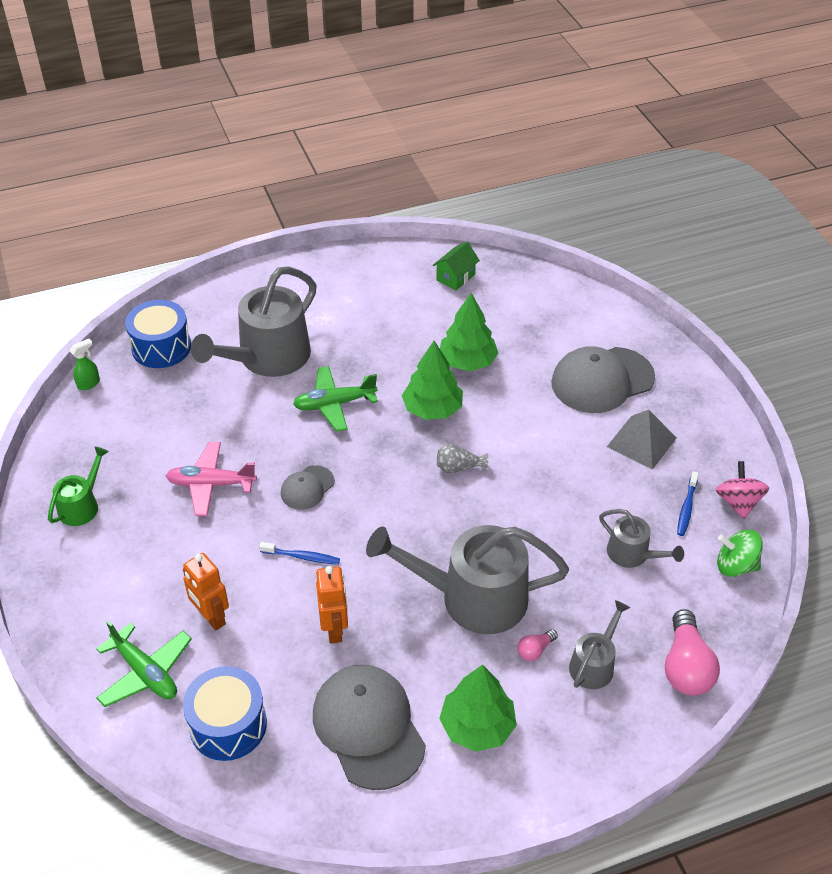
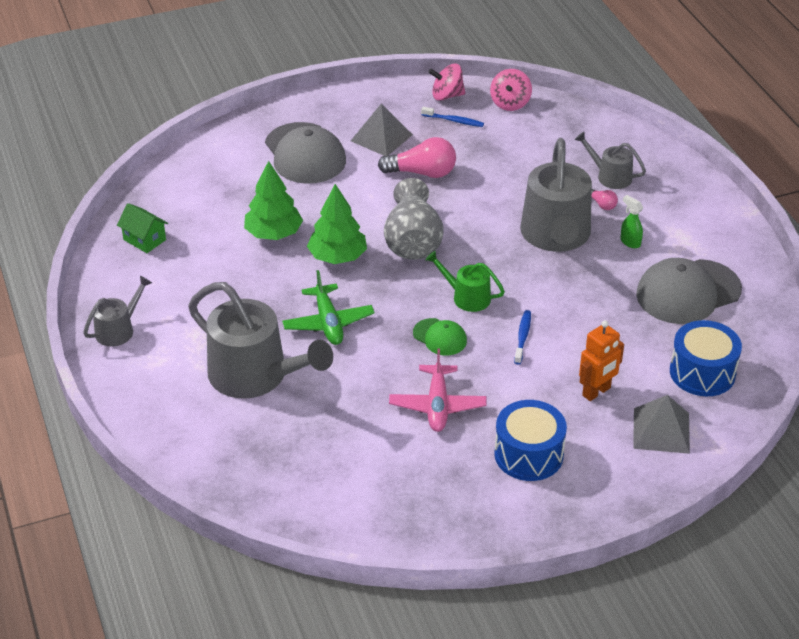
camera: 90 degrees left, 5 degrees down
(82, 505) = (470, 503): green watering can -> green watering can (467, 297)
(89, 383) = (286, 523): green spray bottle -> green spray bottle (630, 242)
(145, 672) = (661, 430): green plane -> grey pyramid
(161, 347) = (230, 466): blue drum -> blue drum (528, 454)
(307, 488) = (440, 337): grey cap -> green cap
(334, 629) = (598, 314): orange robot -> none
(458, 468) = (412, 241): grey vase -> grey vase, size x2.16
(477, 726) = (675, 236): green tree -> none
(632, 554) = (503, 151): grey watering can -> grey watering can (118, 330)
(686, 666) = (605, 134): pink light bulb -> pink light bulb (422, 173)
(735, 566) = (510, 103): green spinning top -> pink spinning top

